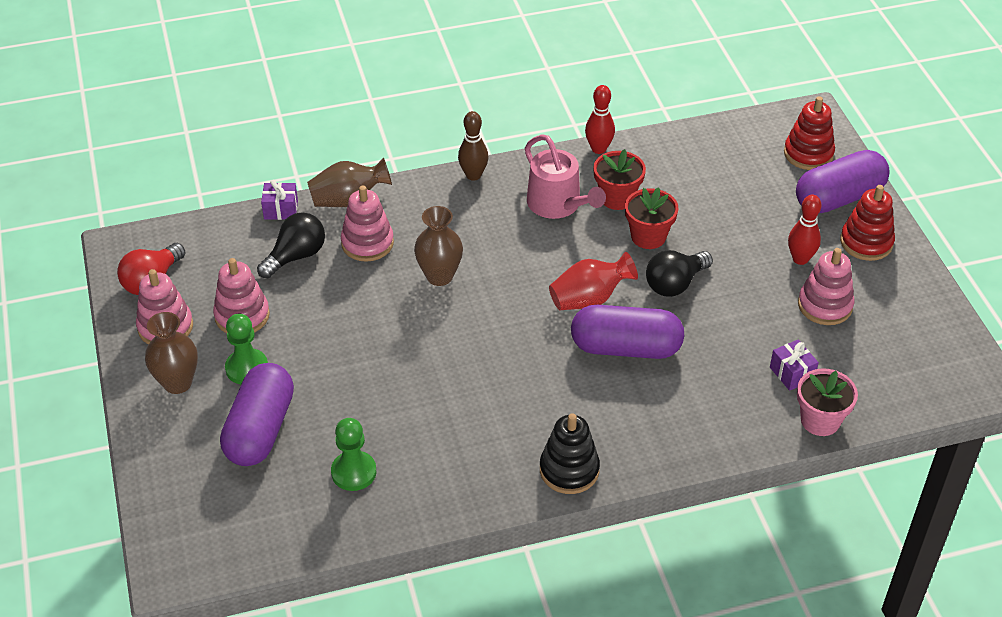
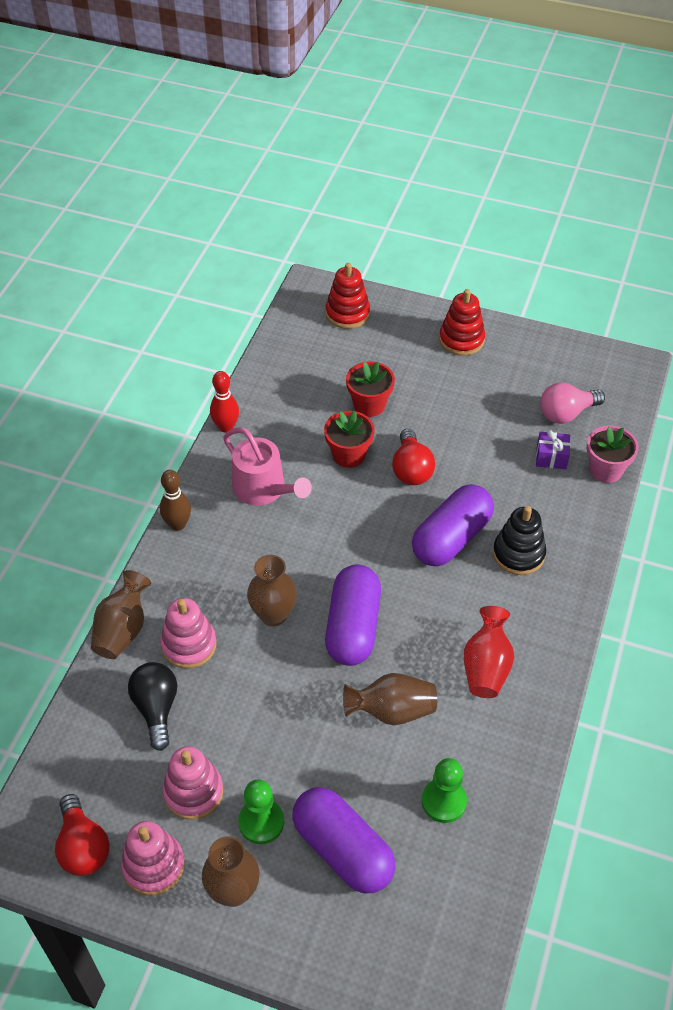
camera: 55 degrees left, 5 degrees up
(281, 210) = (86, 689): purple gift -> none
(412, 396) = (392, 711): none -> brown vase
(558, 204) = (263, 489): pink watering can -> pink watering can turned 45 degrees clockwise
(569, 470) = (546, 647): black stacking toy -> black stacking toy (518, 554)
(589, 299) = (383, 530): red vase -> red vase (486, 667)
(617, 198) = (290, 448): red flower pot -> red flower pot (369, 405)
(675, 284) = (411, 469): black light bulb -> red light bulb
(800, 259) = (447, 384): red bowling pin -> none
(825, 305) = (502, 399): pink stacking toy -> none
(839, 198) = (406, 326): purple capsule -> purple capsule (353, 627)
(859, 359) = (566, 413): none -> pink light bulb

